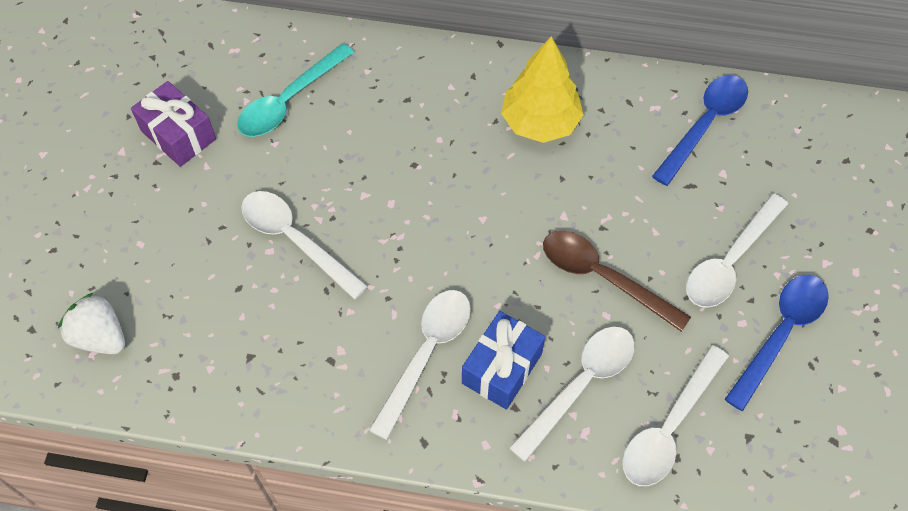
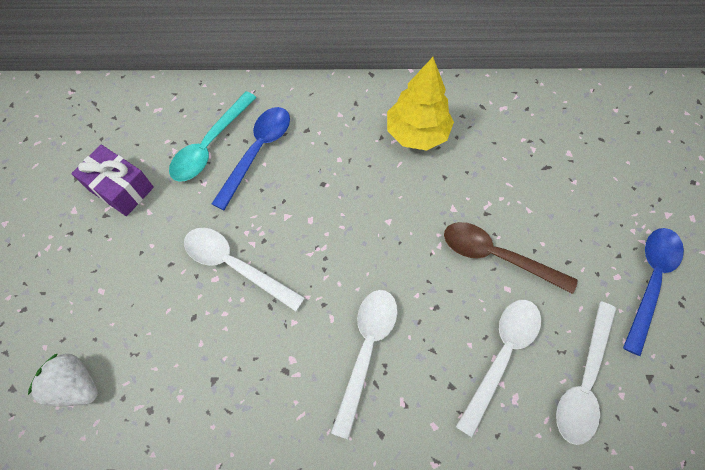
camera: 10 degrees left, 5 degrees up
(502, 368) = (432, 352): blue gift -> none
(704, 125) = (545, 116): blue spoon -> blue spoon (257, 152)
(730, 261) = (593, 225): white spoon -> none

